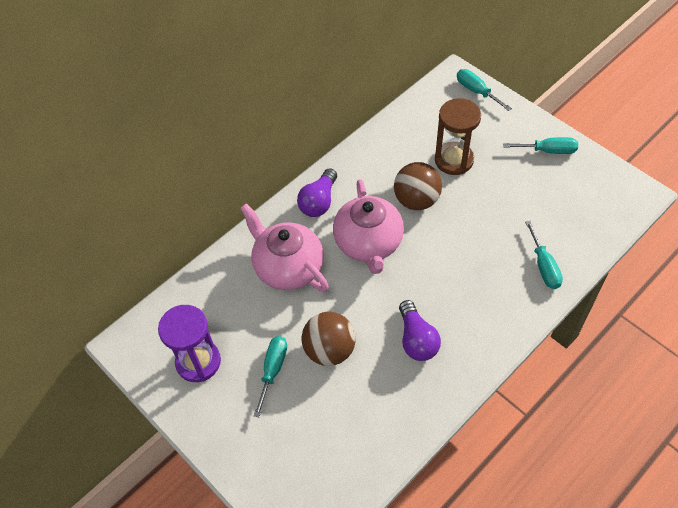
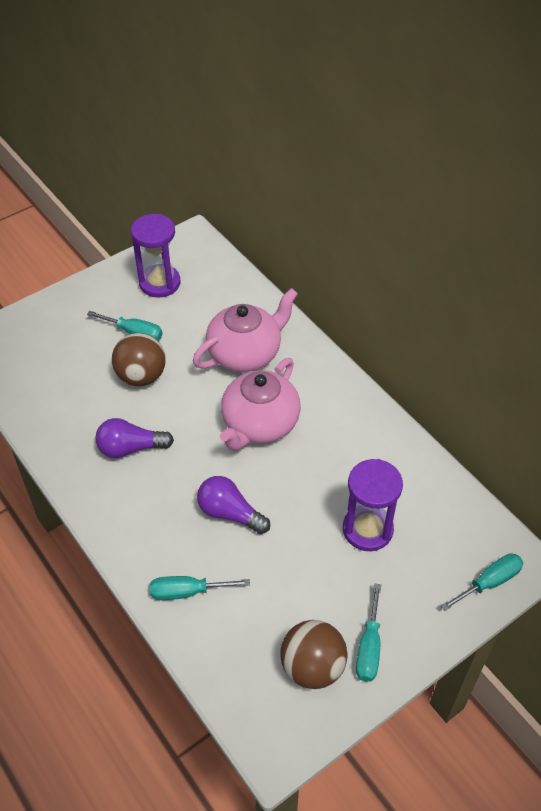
camera: 95 degrees right, 5 degrees down
(319, 202) = (325, 387): purple light bulb -> purple light bulb (230, 513)
(368, 243) = (259, 424): pink teapot -> pink teapot turned 60 degrees counterclockwise
(416, 200) = (311, 478): brown ball -> brown ball (312, 667)
(454, 160) = (367, 529): brown hourglass -> purple hourglass

